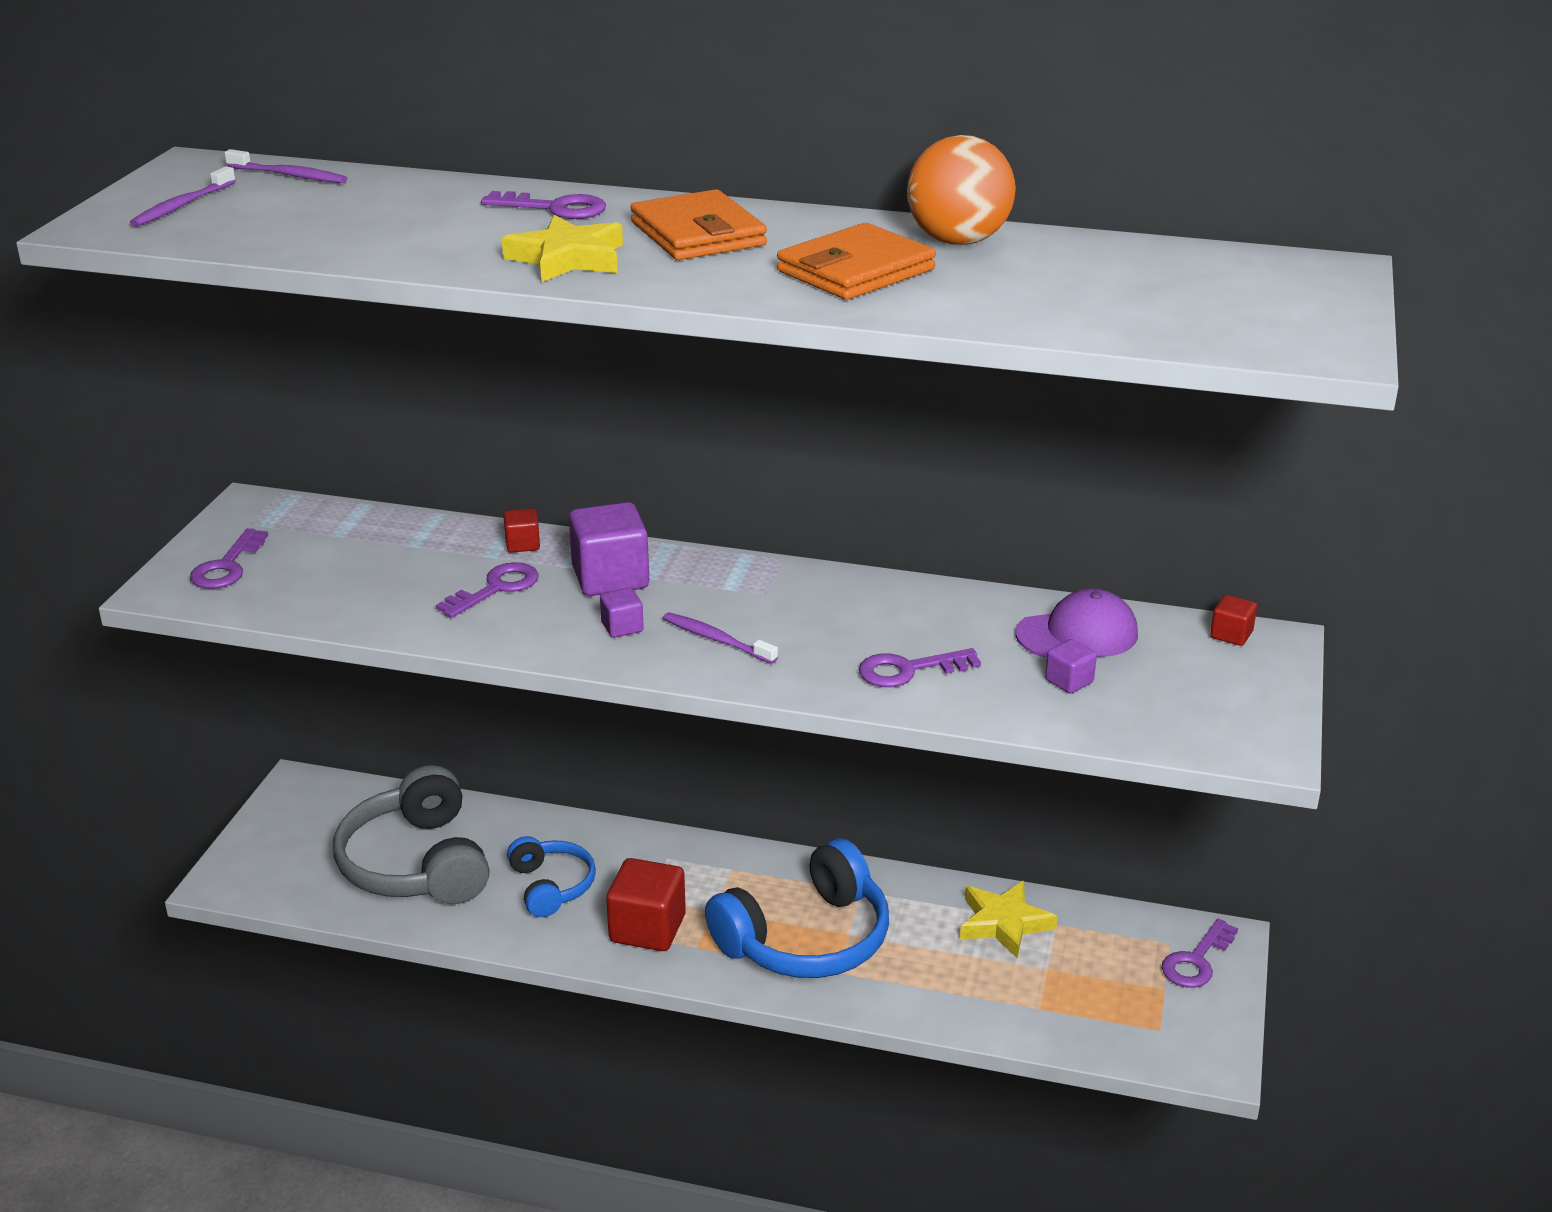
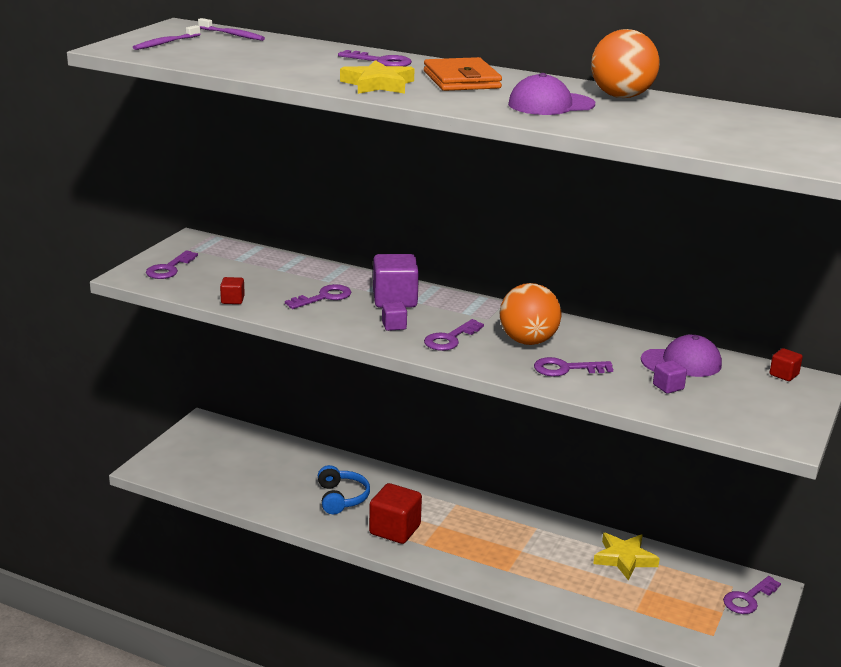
camera: 10 degrees right, 5 degrees down
(417, 864) = (262, 474): grey headphones -> none
(522, 544) = (347, 277): red cube -> red cube (232, 300)
(717, 639) = (450, 339): purple toothbrush -> purple key
(806, 939) = (493, 549): blue headphones -> none
(837, 627) = (528, 341): none -> orange ball
(856, 270) = (550, 104): orange wallet -> purple cap

